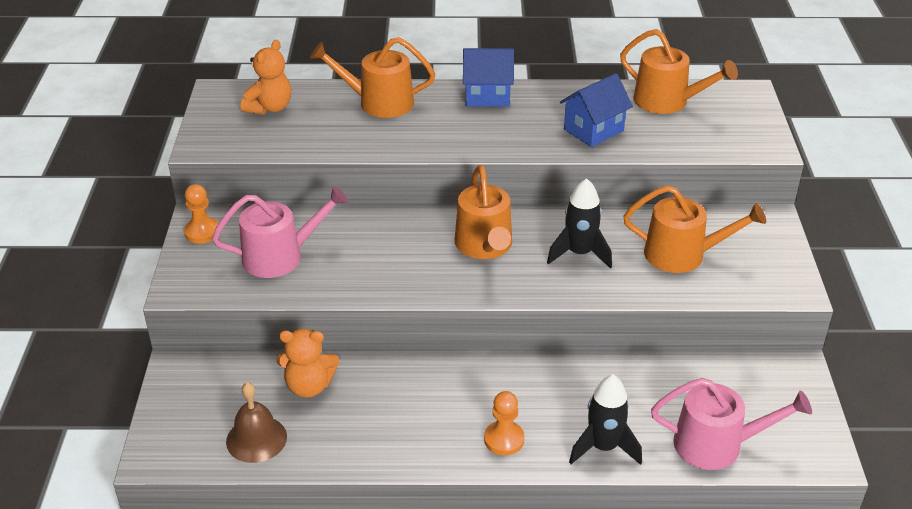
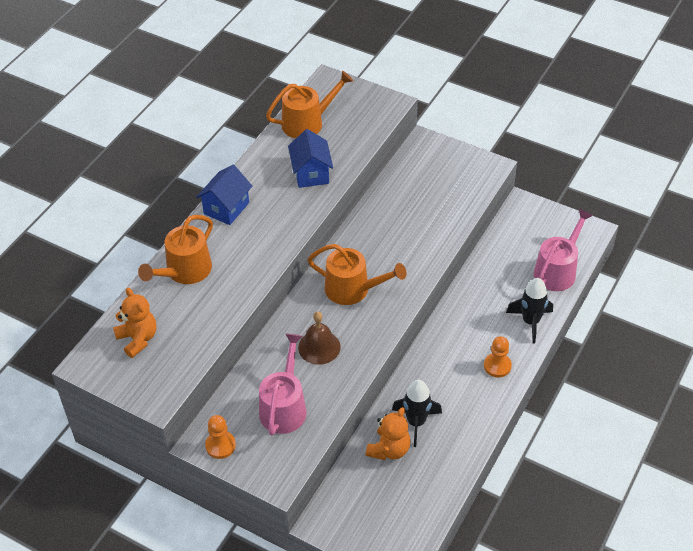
camera: 60 degrees left, 10 degrees up
(256, 439) = (420, 497): brown bell -> brown bell (319, 347)
(579, 253) = (393, 246): black rocket -> black rocket (416, 422)
(682, 254) = (428, 198): orange watering can -> none

